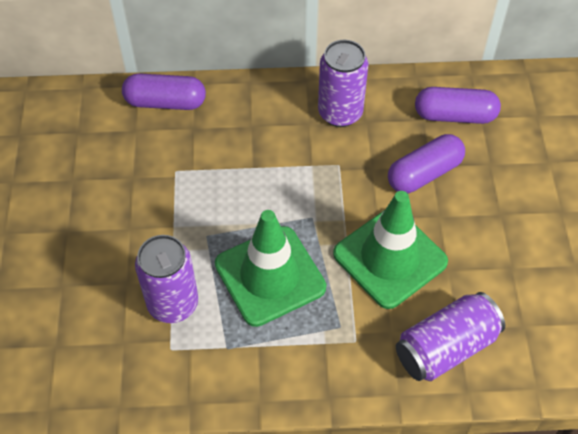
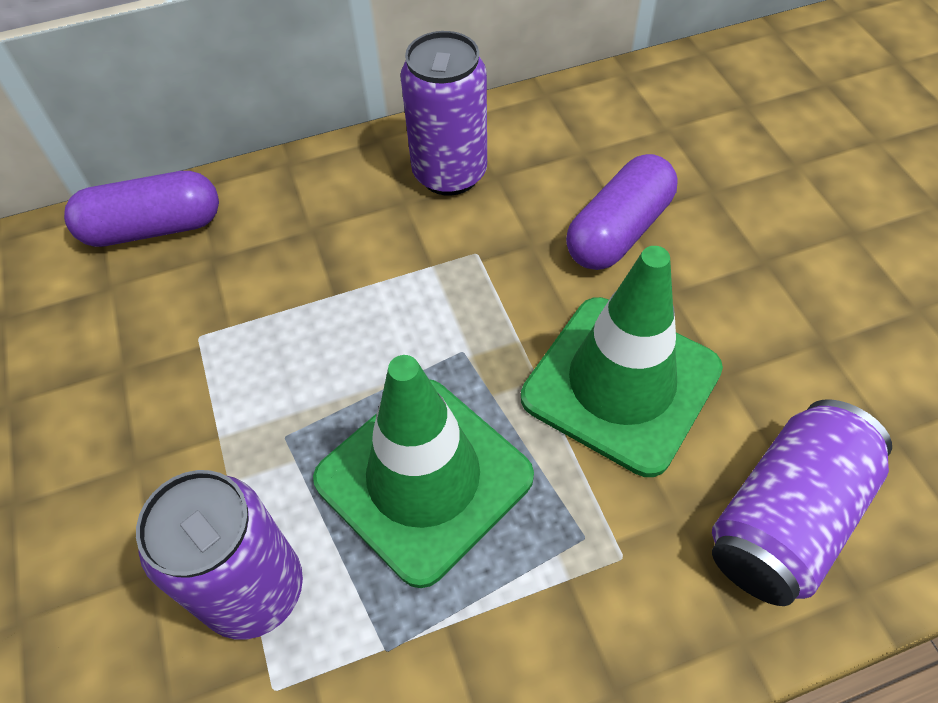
camera: 15 degrees left, 0 degrees up
(454, 115) = (627, 134): purple capsule -> none

